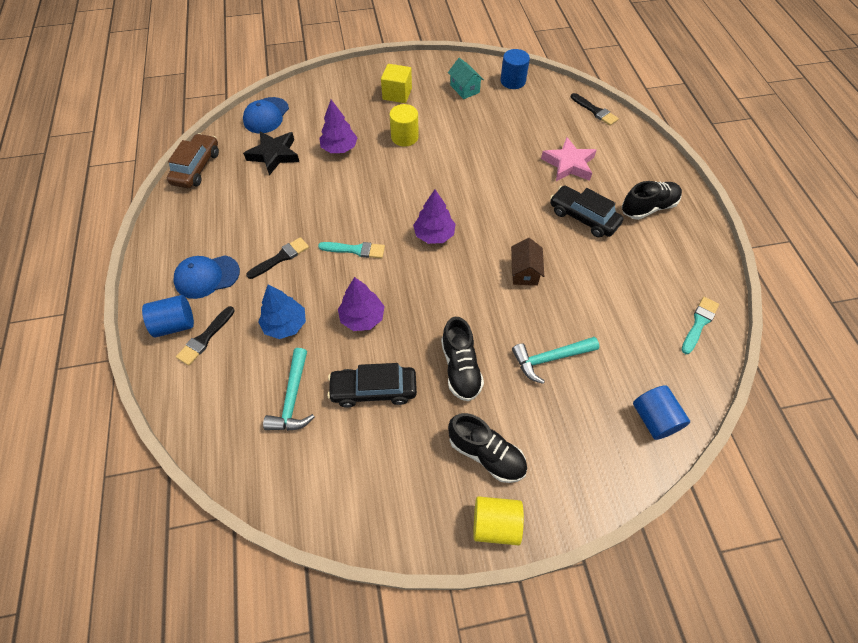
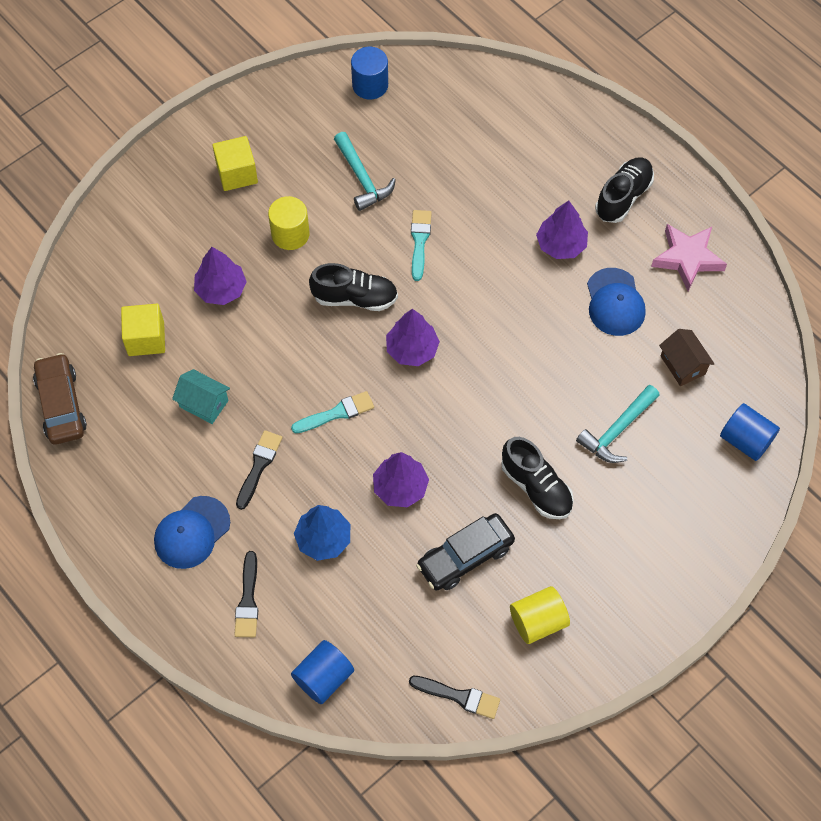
camera: 30 degrees left, 5 degrees up
(175, 324) = (202, 604): blue cylinder -> blue cylinder (323, 678)
(266, 115) = (90, 287): blue cap -> blue cap (615, 302)
(274, 155) = (146, 339): black star -> yellow cube
(292, 399) = (390, 610): turquoise hammer -> turquoise hammer (362, 178)
(464, 89) = (317, 125): turquoise house -> turquoise house (204, 403)
(486, 454) = (612, 559): black shoe -> black shoe (355, 298)
(495, 524) = (658, 617): yellow cylinder -> yellow cylinder (538, 621)
(524, 272) = (537, 345): brown house -> brown house (683, 365)
(569, 164) = (506, 180): pink star -> pink star (687, 258)
(583, 217) = (561, 245): black car -> purple tree
(595, 111) = (495, 86): black brush -> black brush (459, 696)
(699, 323) = (739, 314): turquoise brush -> turquoise brush (419, 241)

